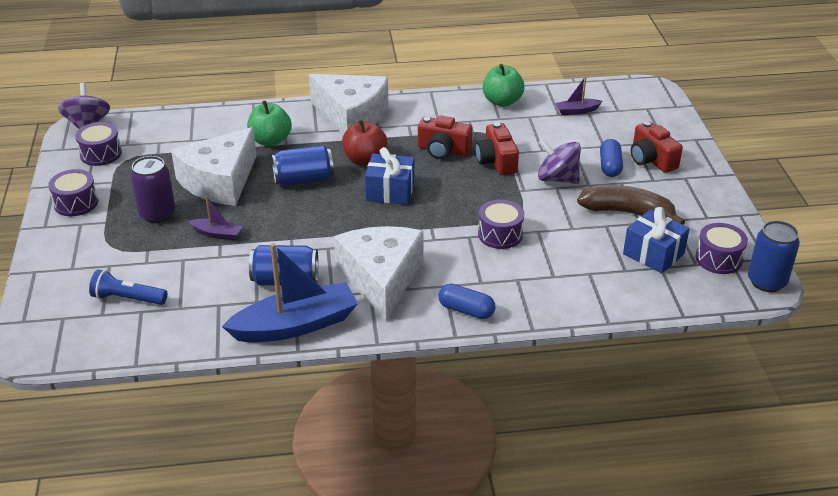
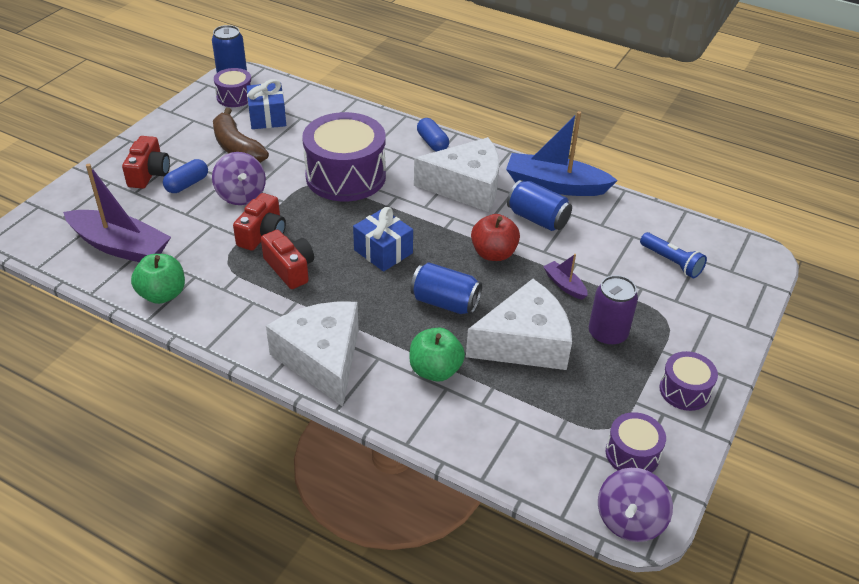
camera: 145 degrees left, 5 degrees up
(365, 160) = (369, 295): red apple -> red apple (493, 253)
(381, 279) = (466, 187): white cheese -> white cheese turned 120 degrees counterclockwise
(500, 234) = (345, 176): purple drum -> purple drum, size x1.99
(576, 111) = (120, 246): purple boat -> purple boat, size x2.16

